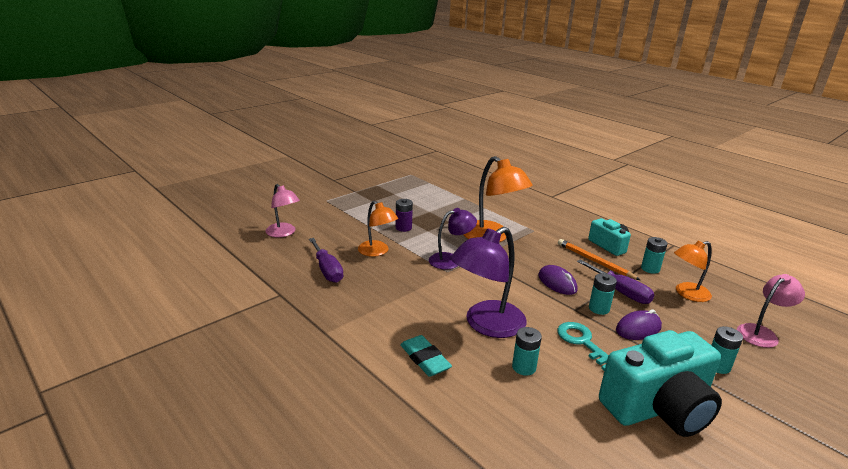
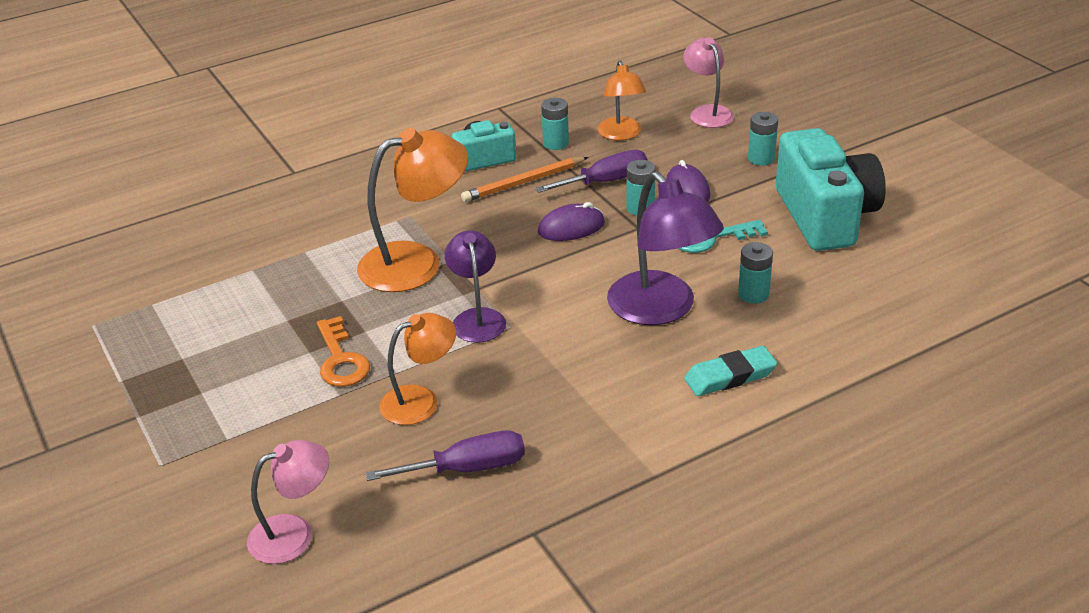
camera: 75 degrees left, 10 degrees up
(403, 228) = (341, 360): purple battery -> orange key

